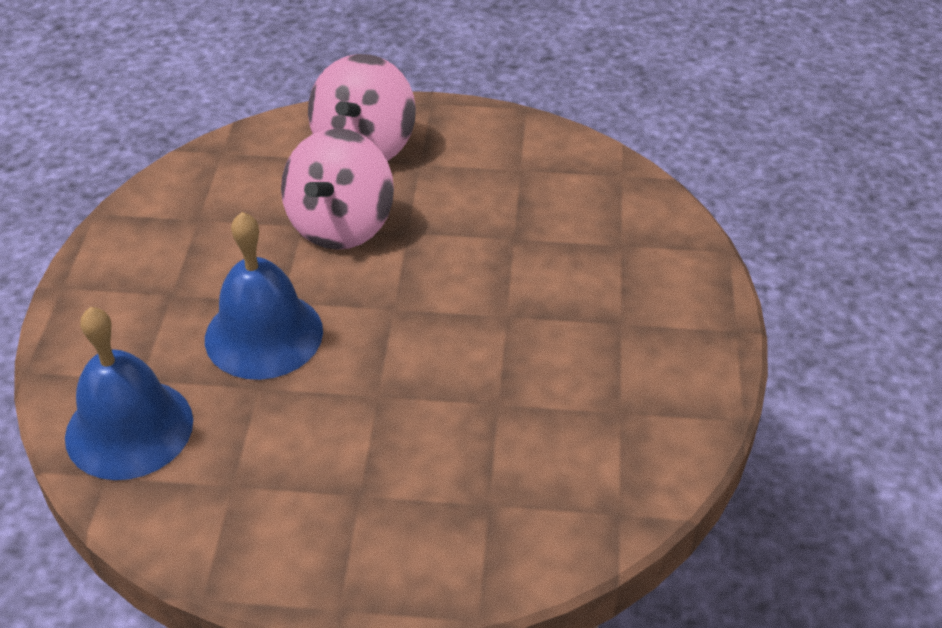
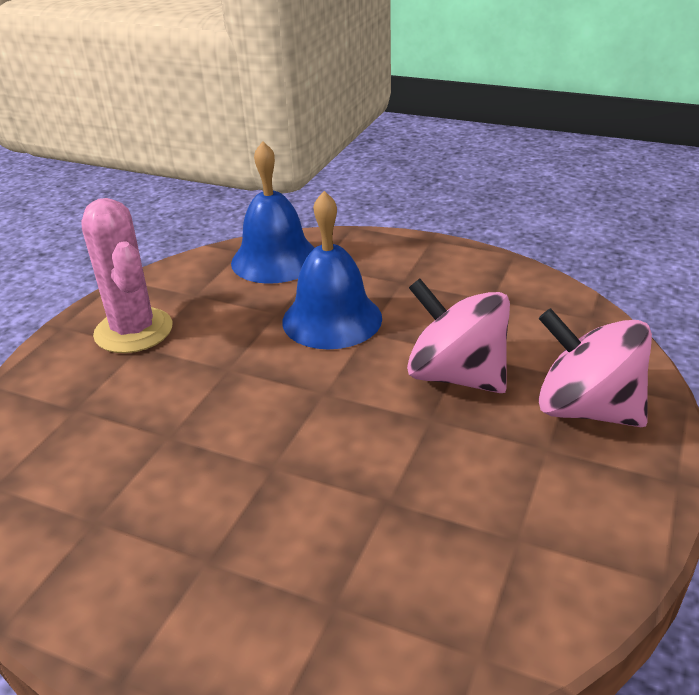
camera: 110 degrees right, 10 degrees down
(330, 516) = (133, 331): none -> pink cactus

